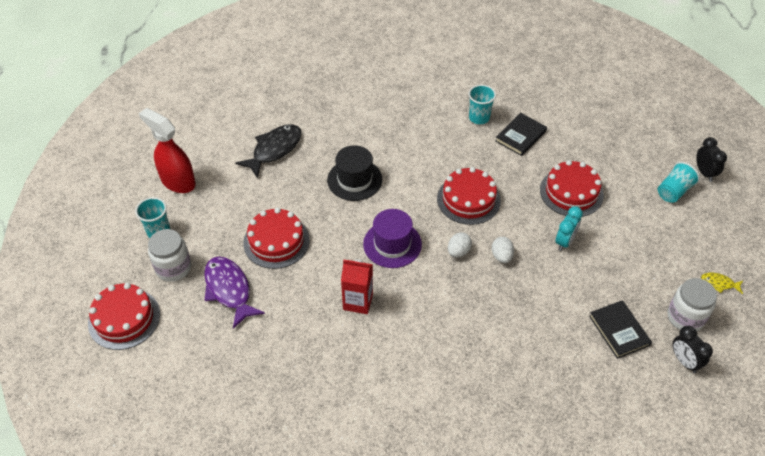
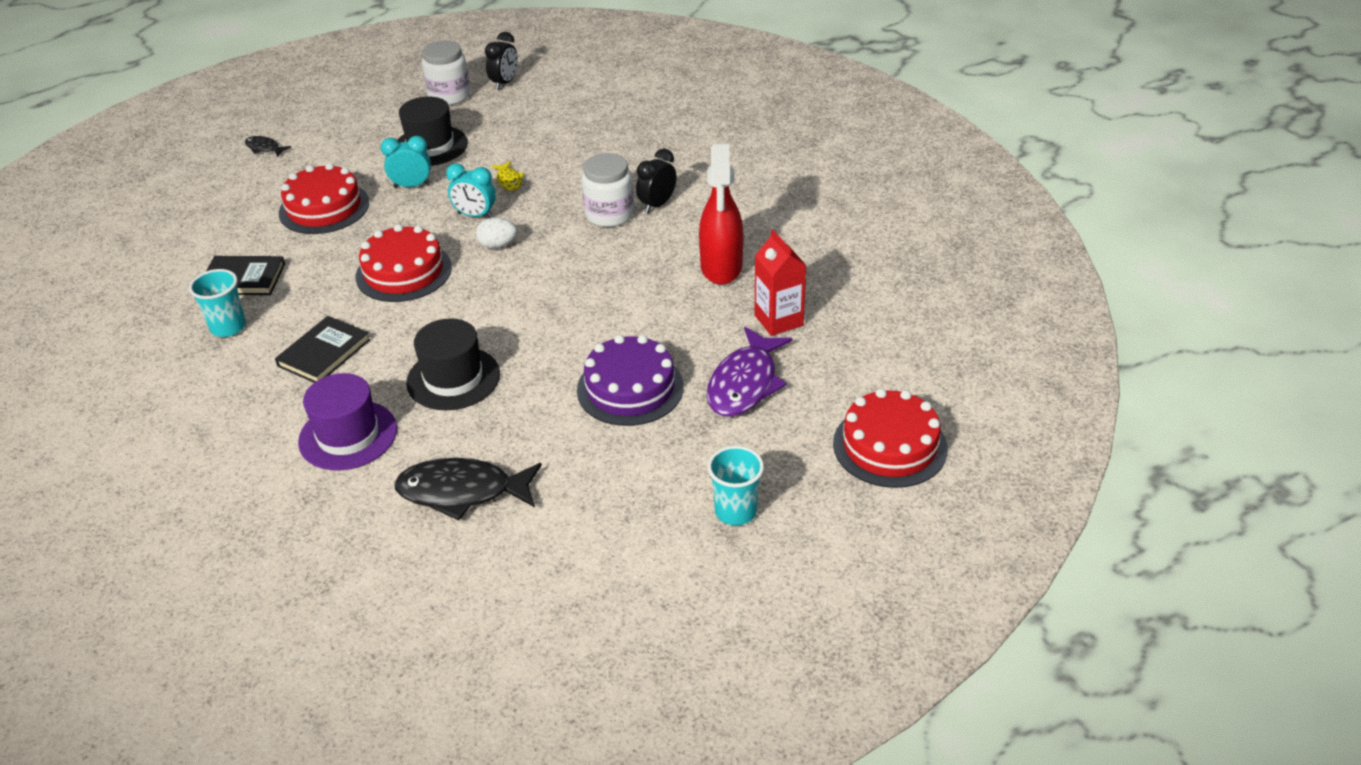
camera: 125 degrees left, 10 degrees down
(173, 268) = (772, 454): white jar -> white jar (609, 215)
(177, 181) = (627, 559): red spray bottle -> red spray bottle (721, 268)
(276, 241) = (630, 388): red cake -> purple cake
(358, 301) = (646, 279): red carton -> red carton (778, 320)
(392, 244) = (536, 295): purple hat -> purple hat (348, 435)
(501, 256) = (475, 215): white egg -> turquoise clock
(612, 273) = (430, 146): none -> black hat
(619, 330) = (504, 121): black book -> black book (324, 353)
(673, 191) = (264, 148): turquoise cup -> black fish
(704, 173) = (215, 139): black clock -> black clock (657, 205)
(719, 283) = (386, 91): yellow fish -> yellow fish (509, 181)

